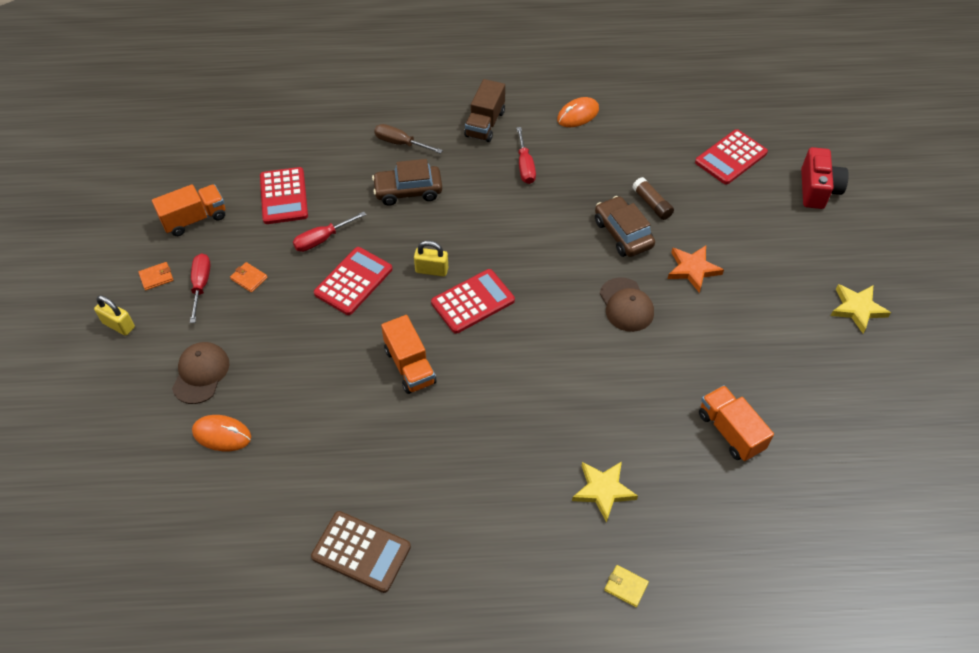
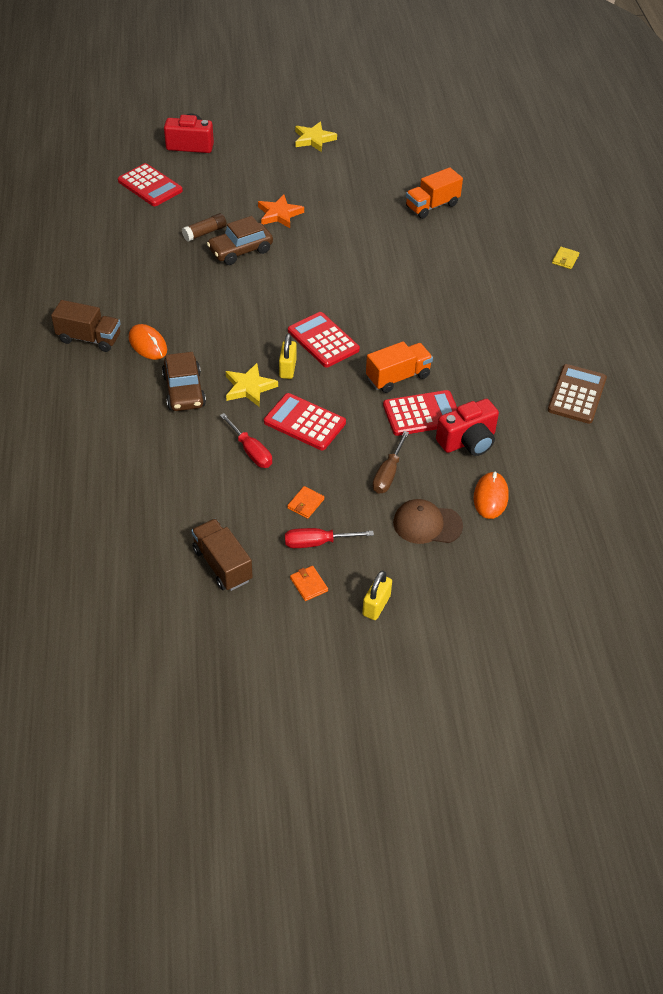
camera: 95 degrees left, 5 degrees down
(194, 219) = (222, 565): orange truck -> brown truck
(284, 196) = (189, 490): red calculator -> red calculator (422, 414)
(304, 423) = (468, 441): none -> red camera
(401, 143) = (113, 401): brown screwdriver -> brown screwdriver (388, 473)
(525, 166) = (153, 310): red screwdriver -> none
(578, 115) = (83, 274): orange mouse -> orange mouse (148, 344)
(603, 490) = (493, 268): yellow star -> yellow star (249, 387)
(626, 305) = (319, 251): brown cap -> none

